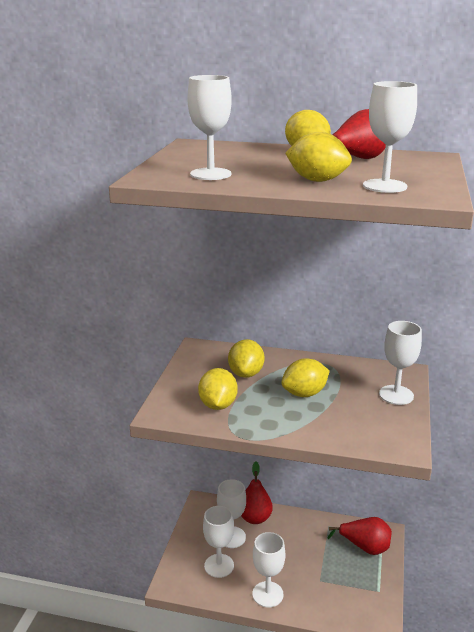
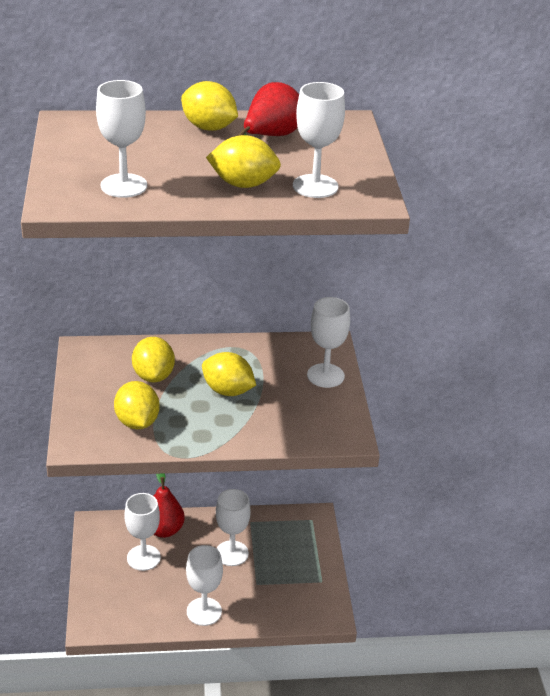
camera: 20 degrees left, 10 degrees up
(219, 565) = (139, 593): white goblet -> white goblet (231, 553)
(304, 393) = (228, 391): yellow lemon -> yellow lemon turned 75 degrees clockwise
(365, 547) = (296, 537): red pear -> none

